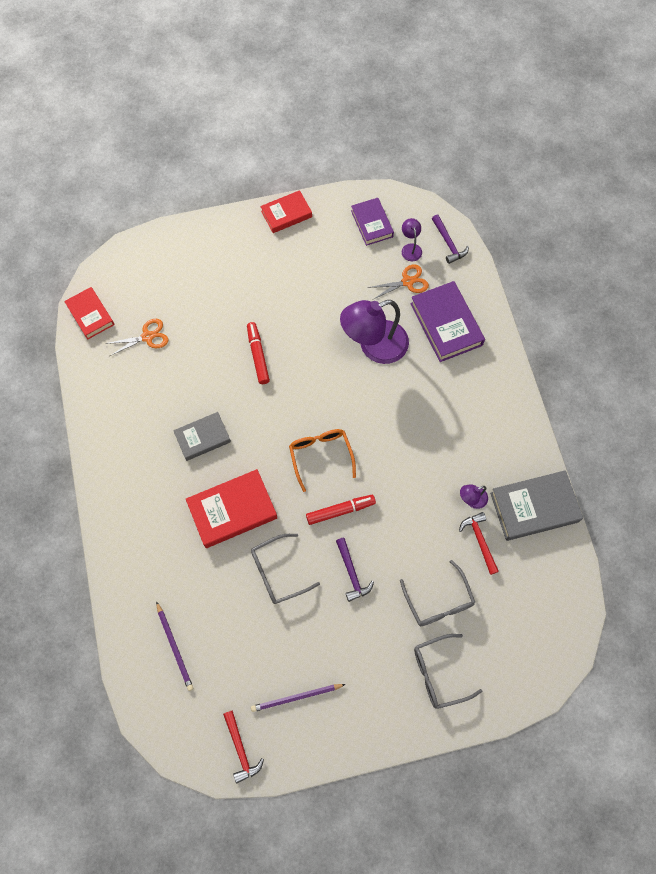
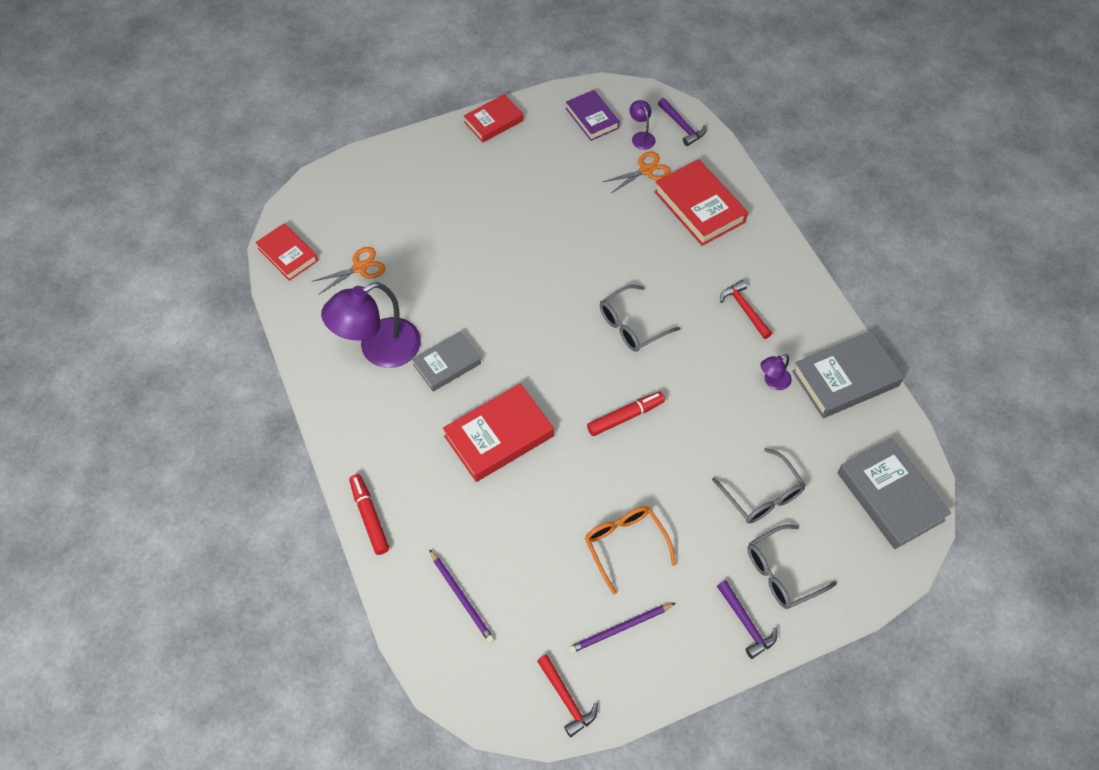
camera: 10 degrees left, 10 degrees down
(258, 355) = (493, 269): red marker -> red marker (369, 517)
(277, 572) = (567, 494): grey glasses -> grey glasses (631, 326)
(320, 455) = (589, 362): orange glasses -> orange glasses (625, 545)
(351, 573) = (654, 481): purple hammer -> purple hammer (746, 623)
(374, 346) = (624, 240): purple lamp -> purple lamp (379, 349)
(446, 324) = (699, 207): purple book -> red book
(480, 541) = (793, 423): red hammer -> red hammer (744, 309)
(546, 621) = (890, 496): none -> grey book

